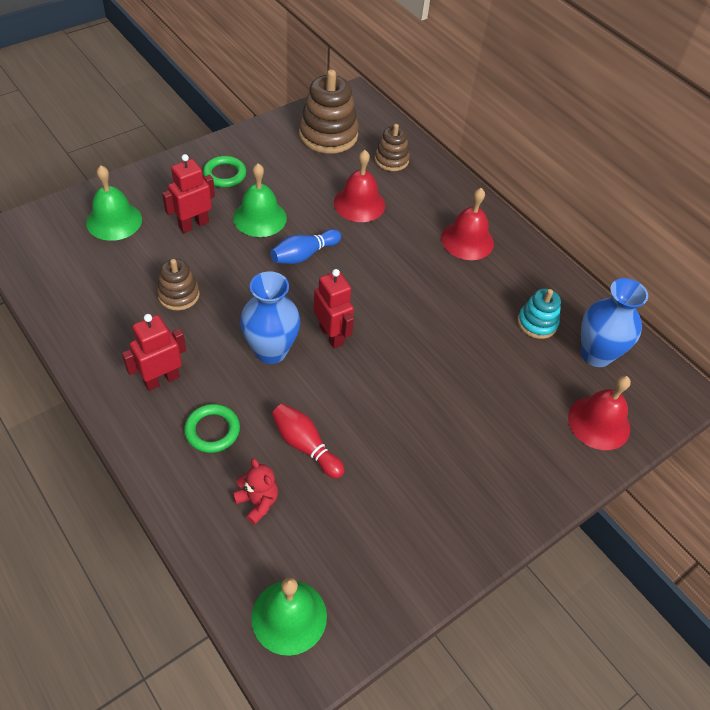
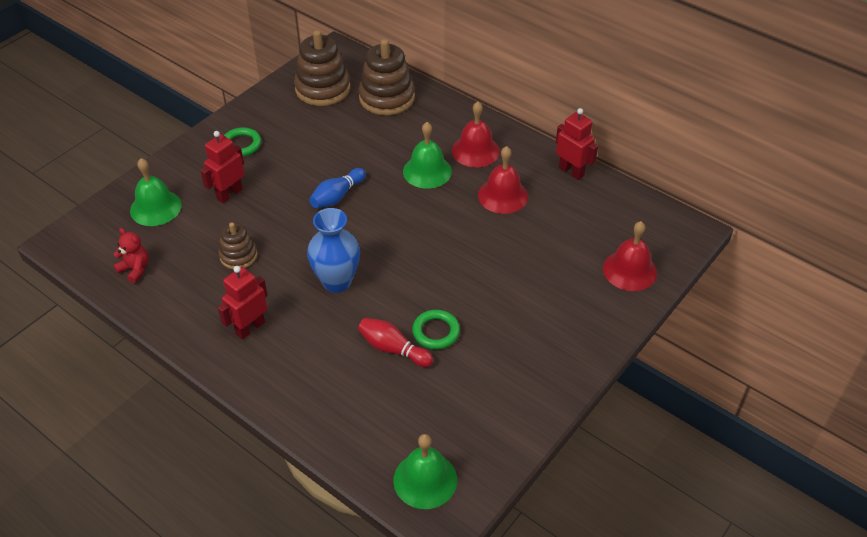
camera: 10 degrees left, 5 degrees down
(212, 430) = (309, 357): green ring -> green ring (436, 332)
(257, 502) = (368, 402): red teddy bear -> red teddy bear (135, 269)
(260, 217) = (287, 174): green bell -> green bell (427, 171)
(331, 335) = (384, 256): red robot -> red robot (571, 171)
(359, 203) = (371, 142): red bell -> red bell (503, 195)
(391, 160) = (387, 98): brown stacking toy -> brown stacking toy, size x1.74
(537, 323) = (555, 204): turquoise stacking toy -> none
(596, 354) = (612, 217): blue vase -> none

